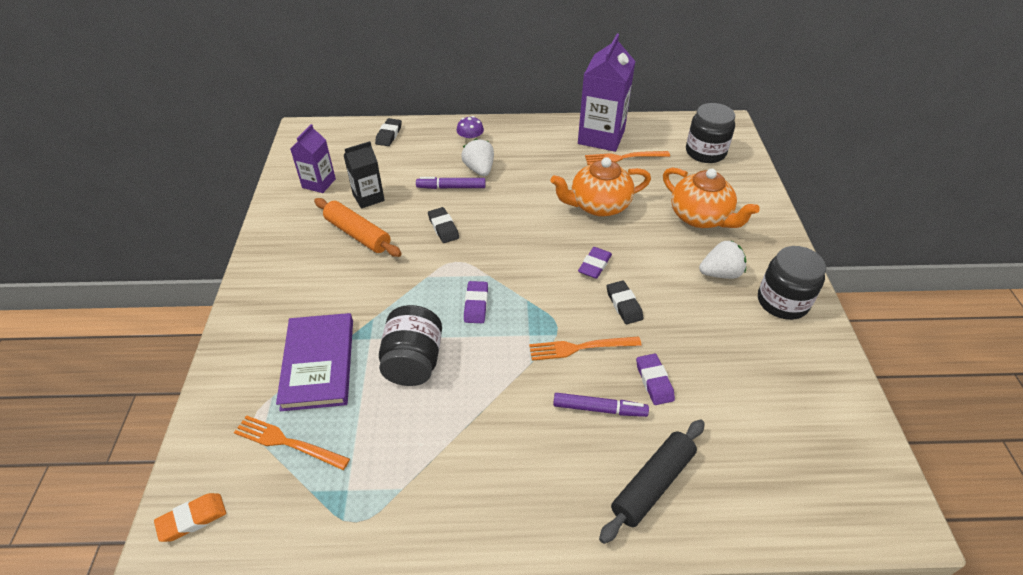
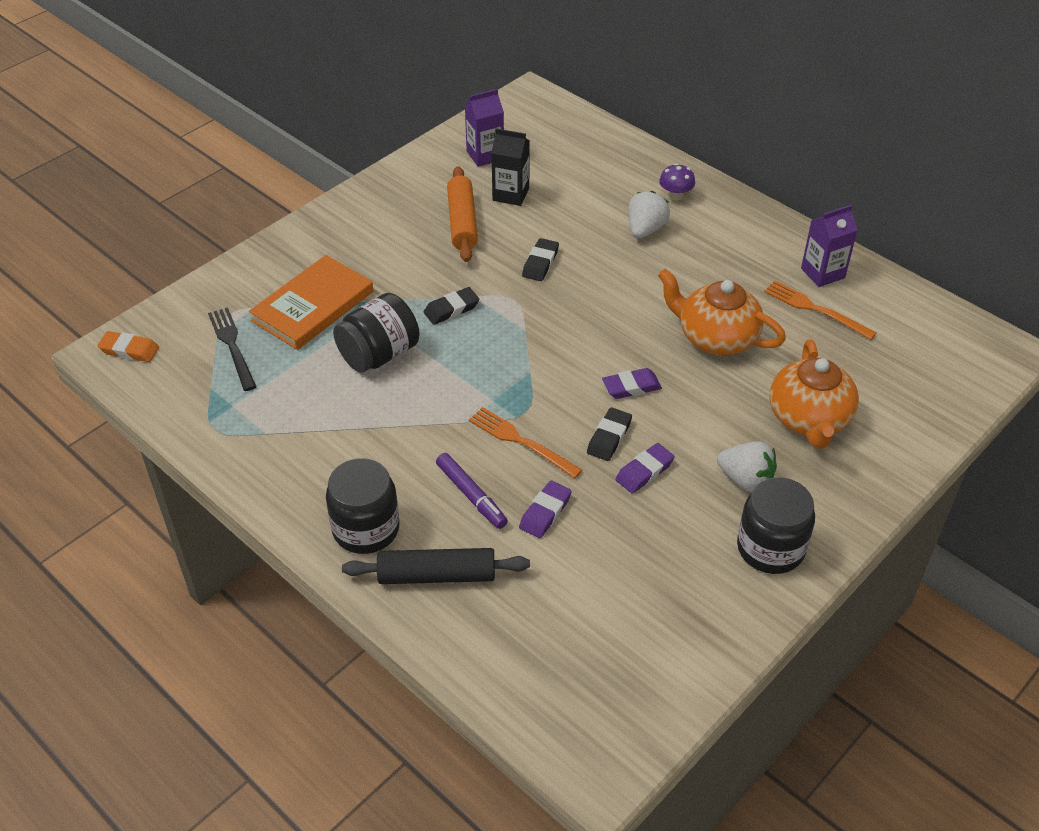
camera: 45 degrees right, 0 degrees up
(287, 442) = (232, 346): orange fork -> black fork
(318, 363) = (313, 306): purple book -> orange book
(389, 135) = (603, 143): black eraser -> black eraser (451, 309)
(451, 187) = (595, 230): purple marker -> none
(476, 304) = (482, 346): purple eraser -> purple eraser (644, 471)
(601, 137) = (822, 273): purple carton -> purple carton, size x0.58
(705, 152) = (923, 362): black jar -> black jar (366, 529)

